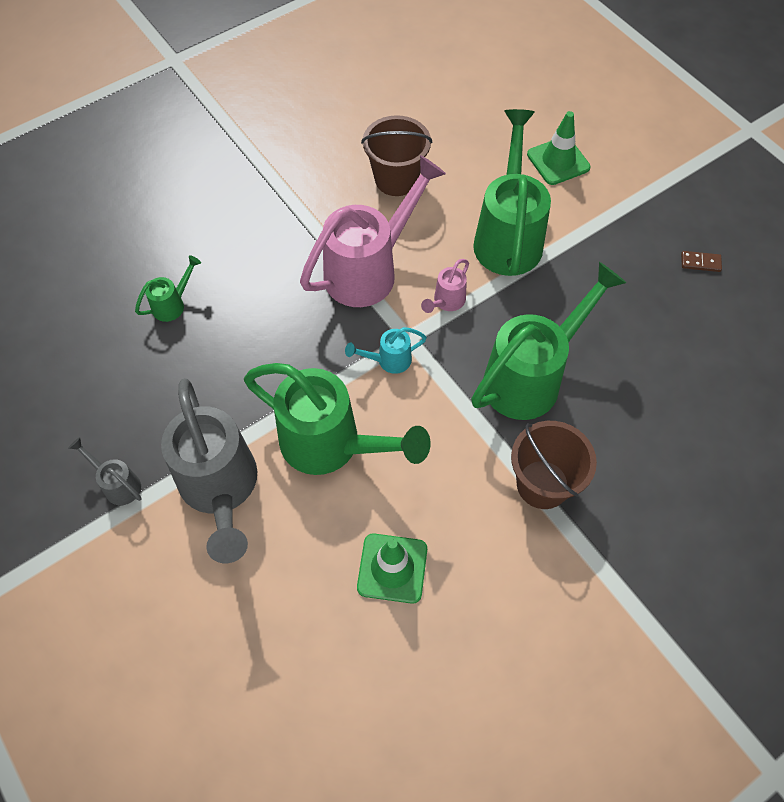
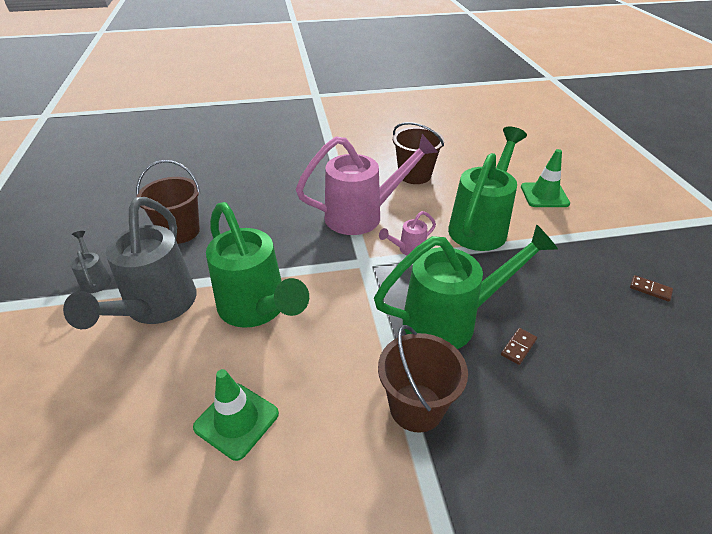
camera: 25 degrees right, 20 degrees down
(165, 378) = (180, 231): none -> brown bucket
(173, 304) = (220, 196): green watering can -> none
(388, 360) = (339, 271): turquoise watering can -> none
(604, 382) = (518, 347): none -> brown domino

